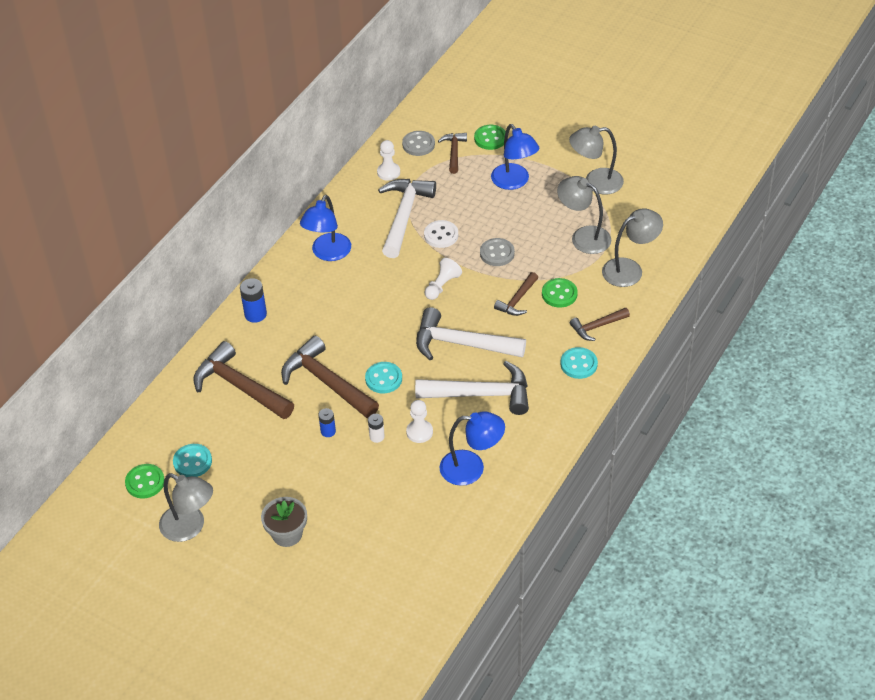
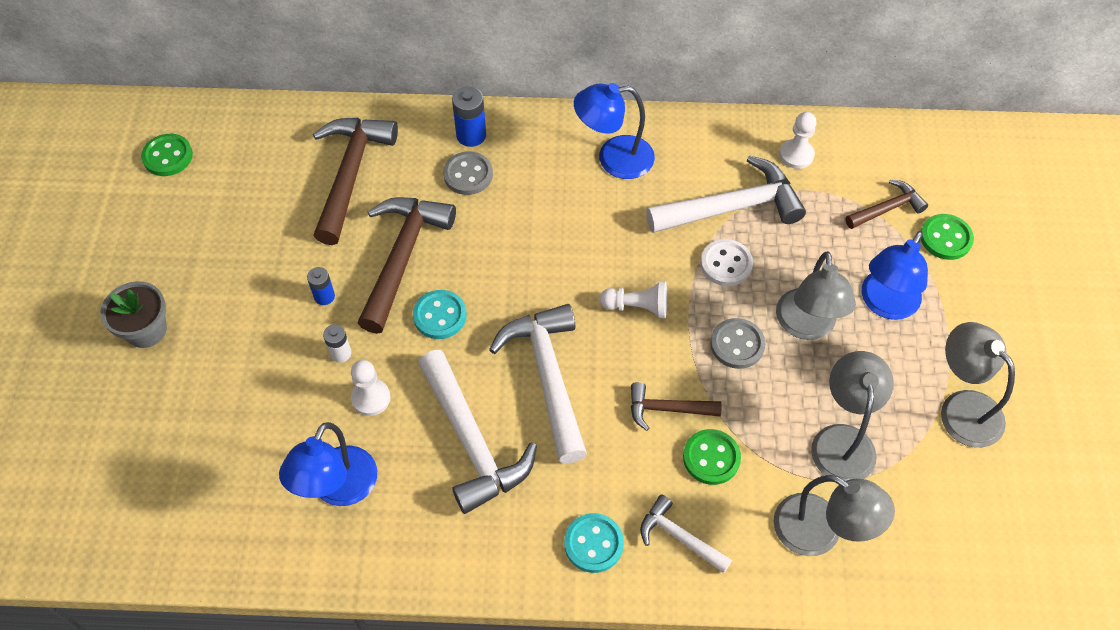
camera: 60 degrees right, 10 degrees up
(190, 527) = (119, 229): grey lamp -> grey lamp (806, 326)
(192, 462) = (216, 185): turquoise button -> none
(418, 144) = (870, 163): grey button -> grey button (468, 175)
(471, 468) = (338, 489): blue lamp -> blue lamp turned 45 degrees clockwise
(597, 327) = (679, 537): brown hammer -> white hammer

